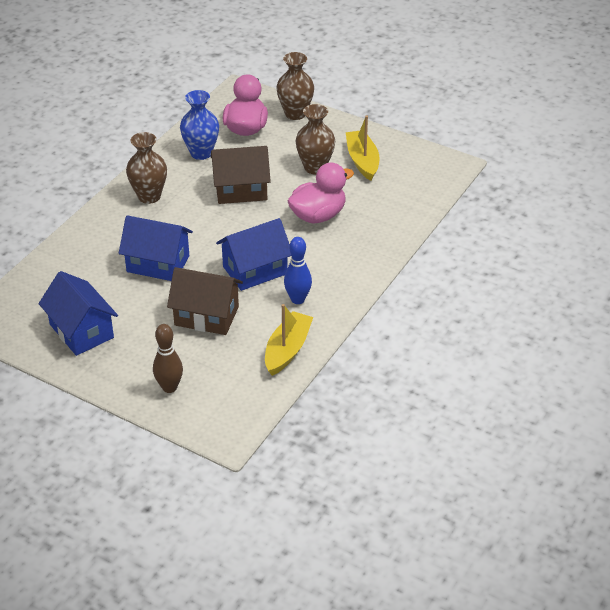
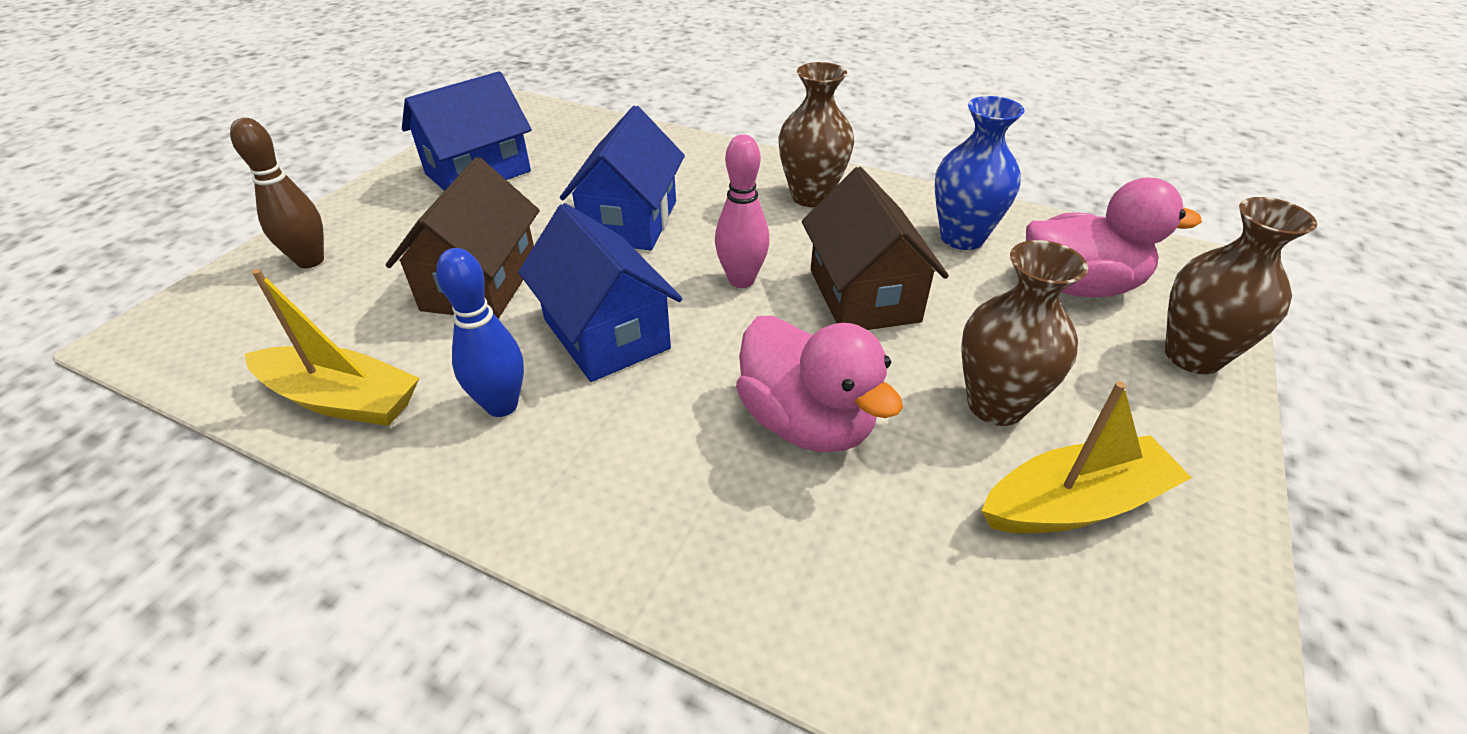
camera: 85 degrees right, 0 degrees up
(221, 226) = (741, 280): none -> pink bowling pin

